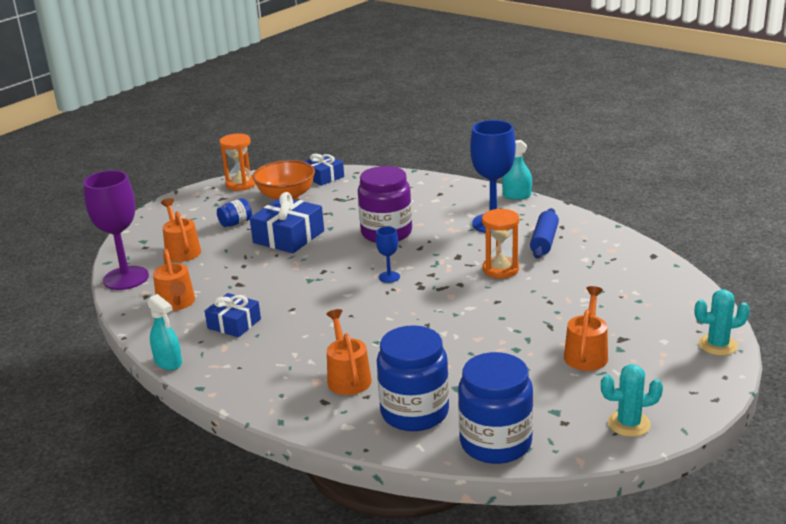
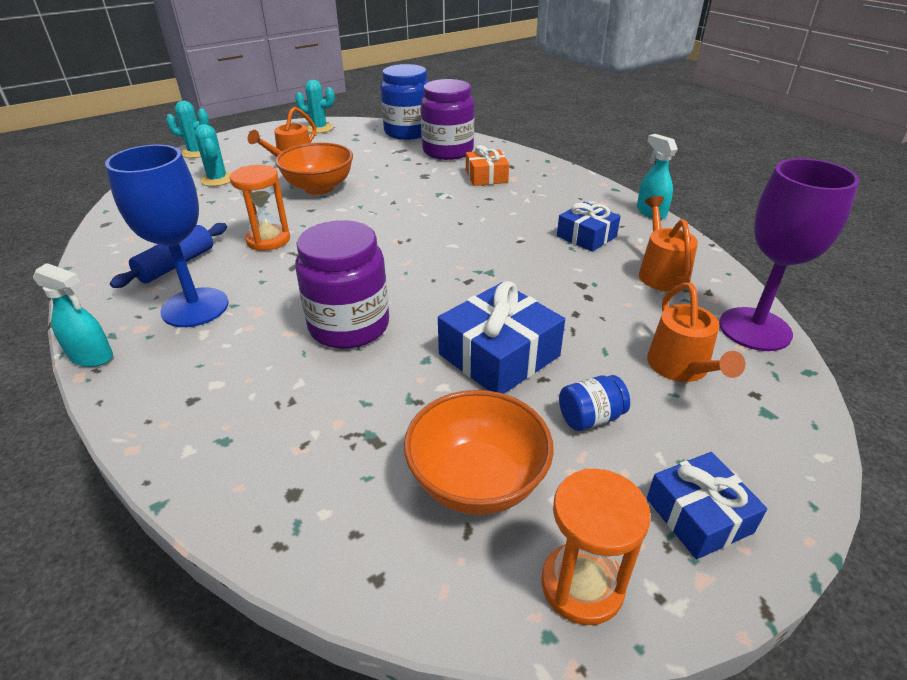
camera: 165 degrees left, 10 degrees up
(323, 177) = (364, 549): blue gift -> blue gift (698, 515)
(347, 377) = (486, 176): orange watering can -> orange gift
(389, 277) = (394, 256): blue goblet -> none
(414, 412) = (448, 151): blue jar -> purple jar
(515, 325) = (319, 188): none -> orange bowl
(632, 314) = (217, 179): none -> turquoise cactus

